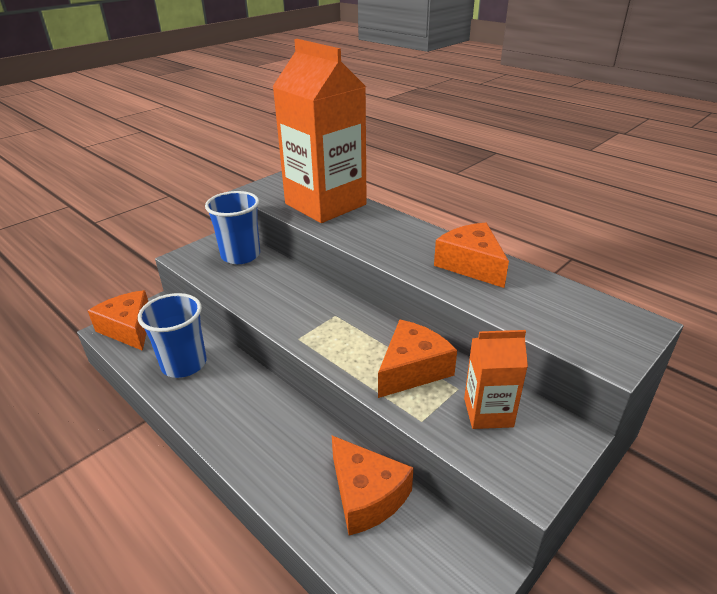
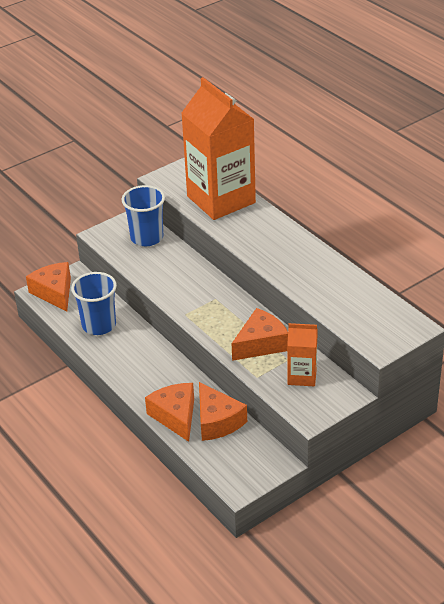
camera: 10 degrees right, 5 degrees up
(471, 265) = (319, 270): orange cheese -> orange cheese (175, 416)

